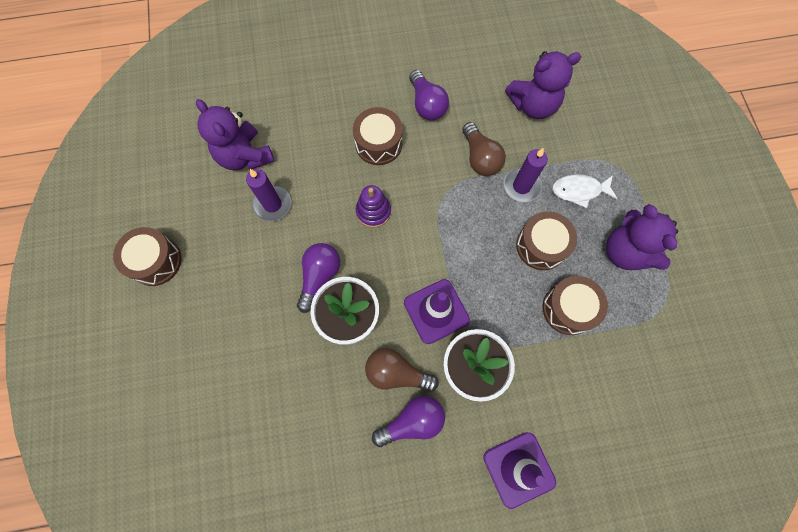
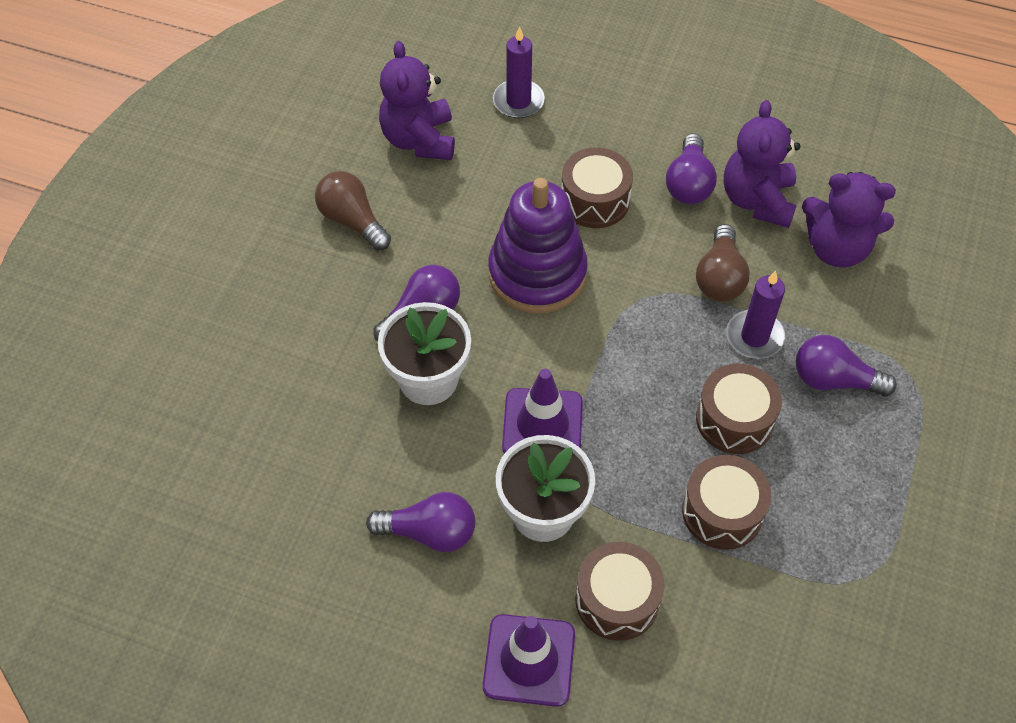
camera: 30 degrees right, 15 degrees down
(156, 261) = (243, 204): brown drum -> brown drum (617, 600)
(272, 204) = (418, 208): purple candle -> purple candle (518, 101)
(373, 211) = (537, 274): purple stacking toy -> purple stacking toy, size x1.92
(396, 373) = (446, 468): brown light bulb -> brown light bulb (352, 220)
(579, 190) = (833, 380): white fish -> purple light bulb
(625, 252) = (850, 485): purple teddy bear -> purple teddy bear (757, 200)

